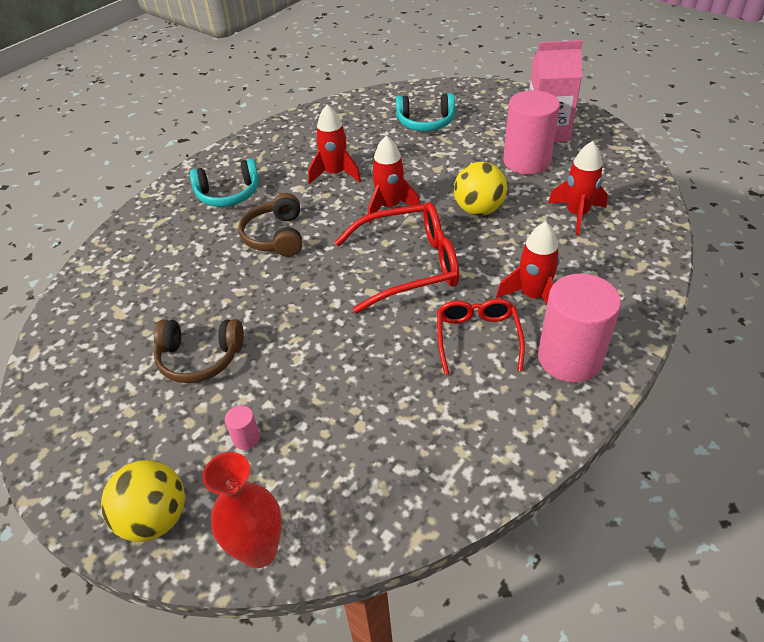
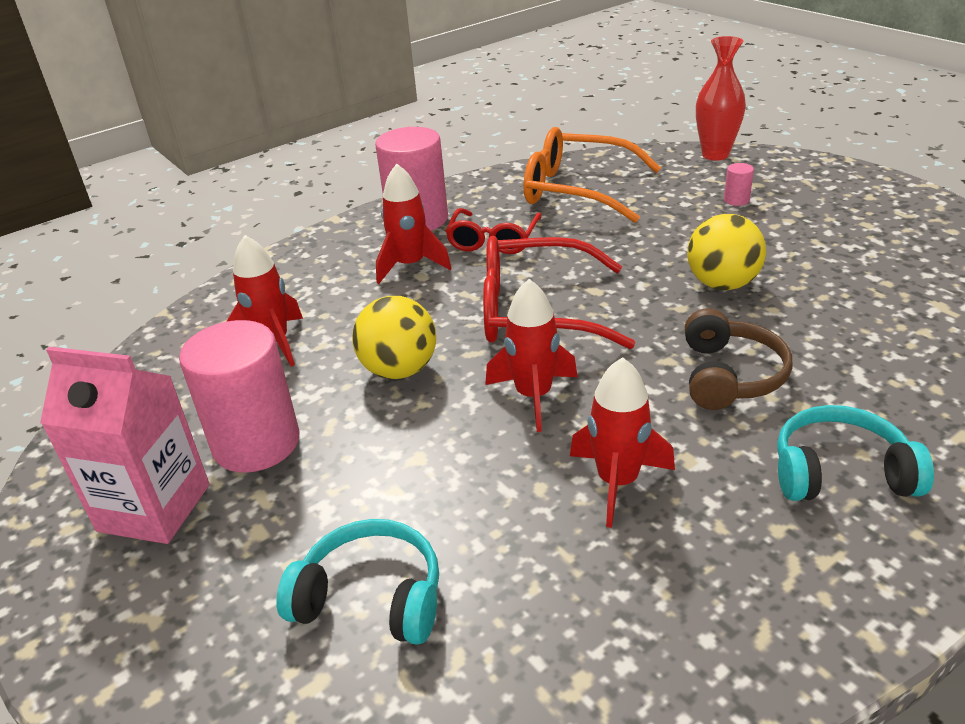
camera: 165 degrees left, 10 degrees down
(155, 518) = (804, 170): yellow ball -> yellow ball (722, 284)
(200, 358) = (804, 253): brown headphones -> none
(423, 436) = (577, 190): none -> orange glasses

